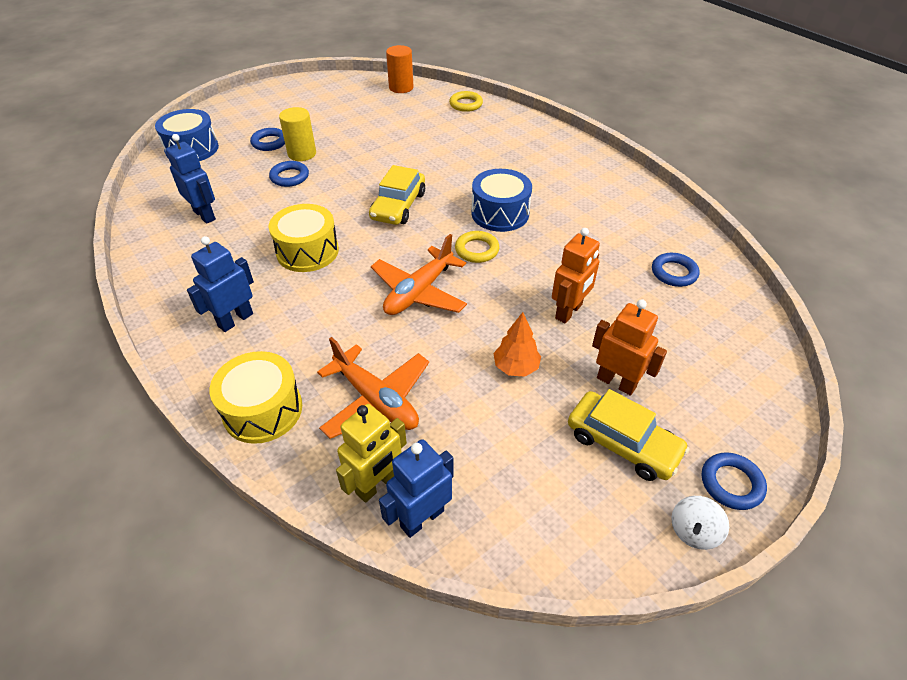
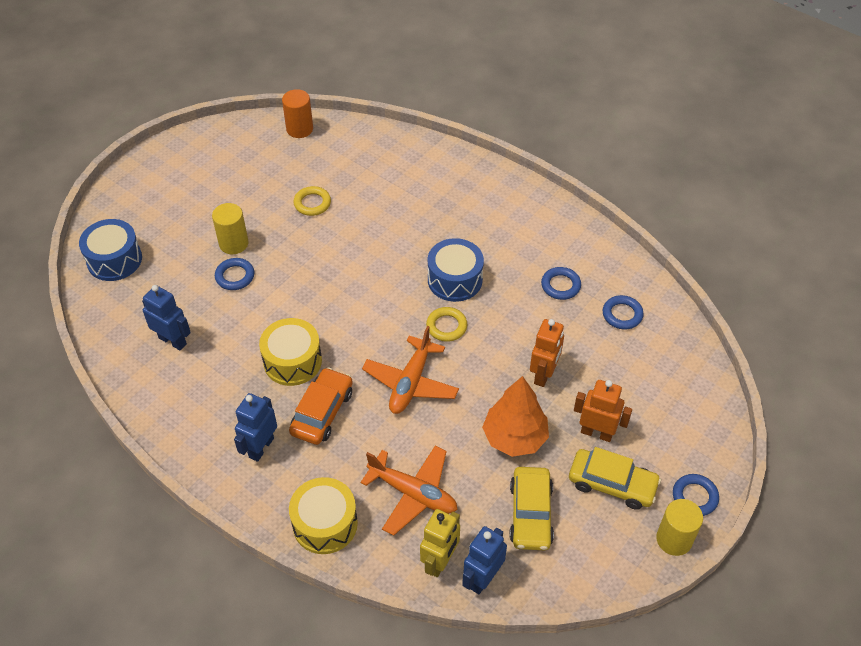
camera: 15 degrees left, 5 degrees up
(269, 142) = (192, 235): blue ring -> blue ring (560, 285)
(314, 300) = (322, 412): none -> orange car
(398, 206) = (356, 290): yellow car -> yellow car (530, 514)
(466, 104) = (377, 141): yellow ring -> yellow ring (312, 203)
(516, 367) = (515, 437): orange tree -> orange tree, size x1.67
(693, 531) = (674, 539): white spinning top -> yellow cylinder

